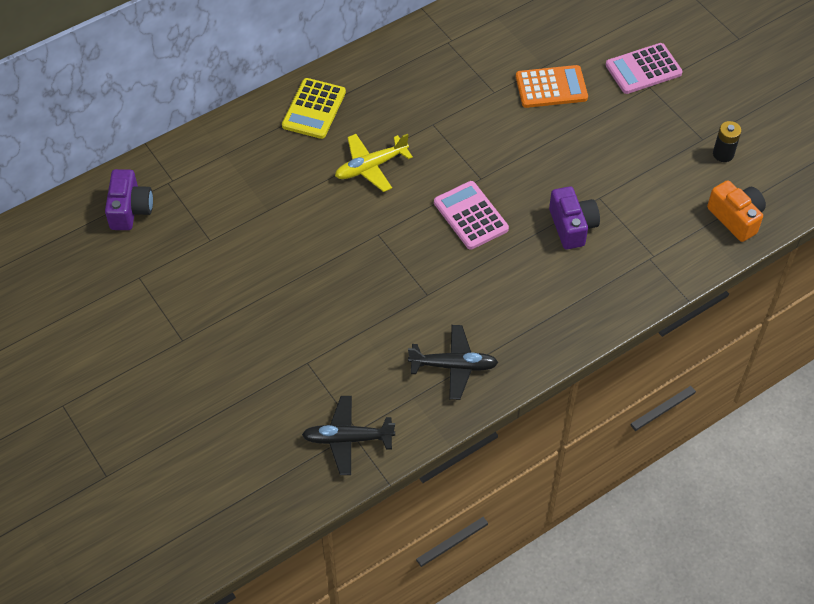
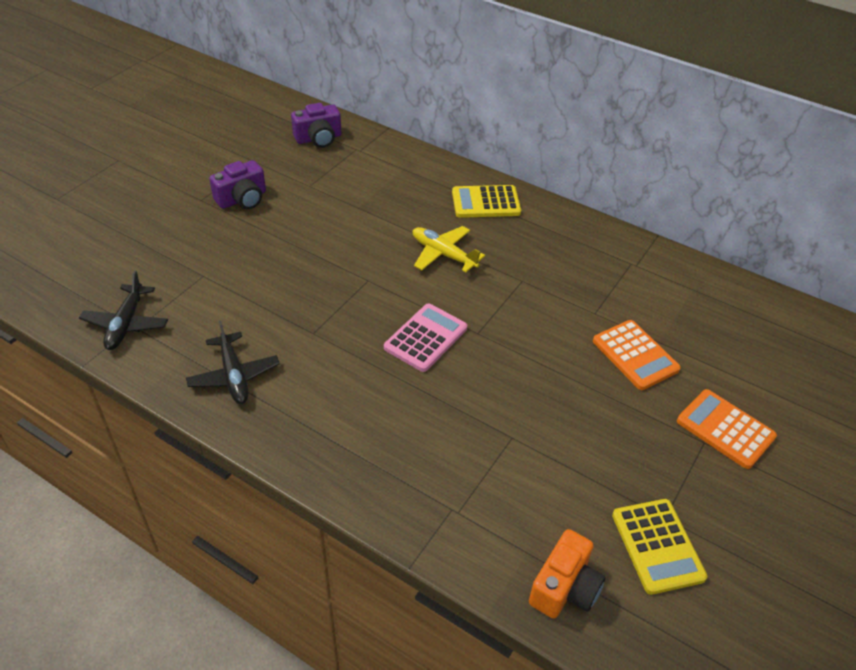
camera: 65 degrees right, 10 degrees down
(347, 439) = (126, 324): black plane -> black plane turned 150 degrees counterclockwise
(572, 226) = (458, 423): purple camera -> purple camera (242, 199)
(643, 69) = (725, 429): pink calculator -> orange calculator
(723, 154) = (657, 546): black battery -> yellow calculator

